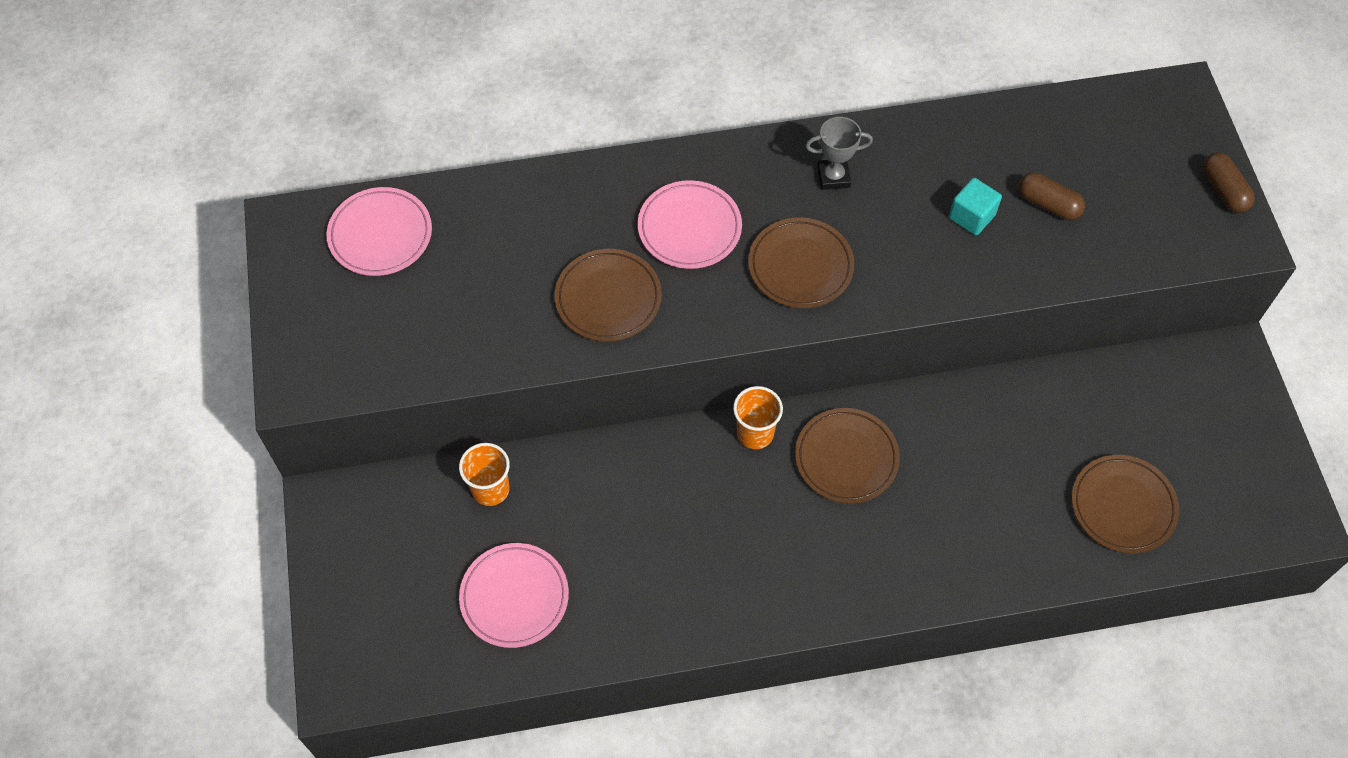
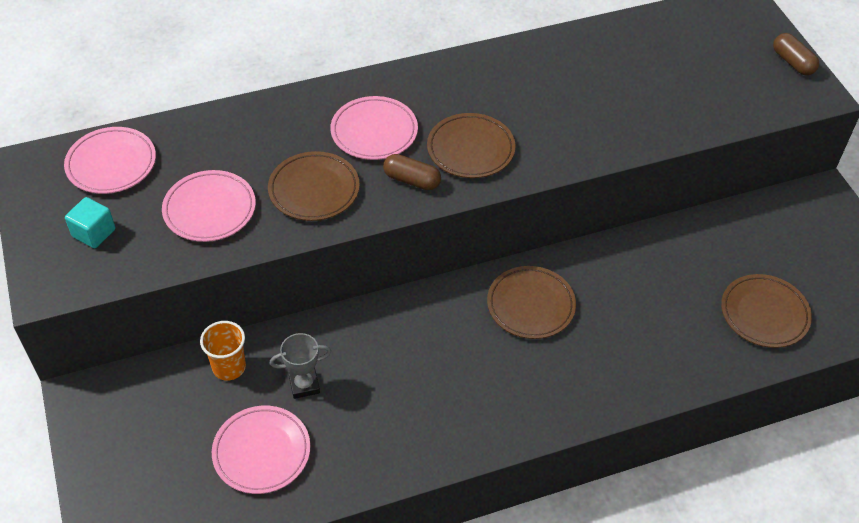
camera: 10 degrees left, 10 degrees down
(485, 309) = (209, 209): none -> pink plate
(755, 433) = (451, 295): orange cup -> none
(833, 177) = (485, 84): grey trophy -> grey trophy (304, 385)
(971, 216) = (601, 100): turquoise cube -> turquoise cube (94, 233)
(1048, 204) = (660, 85): brown capsule -> brown capsule (412, 180)

